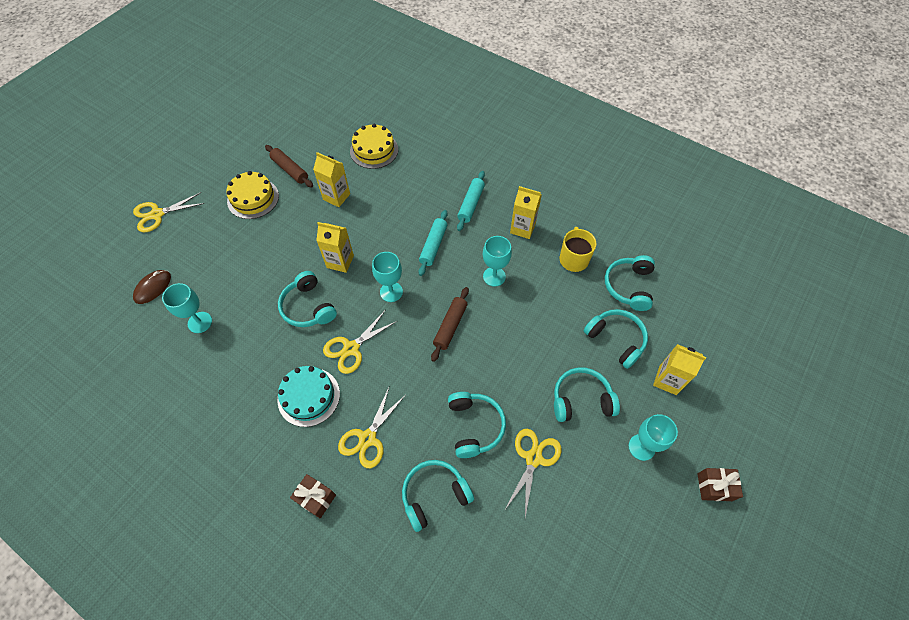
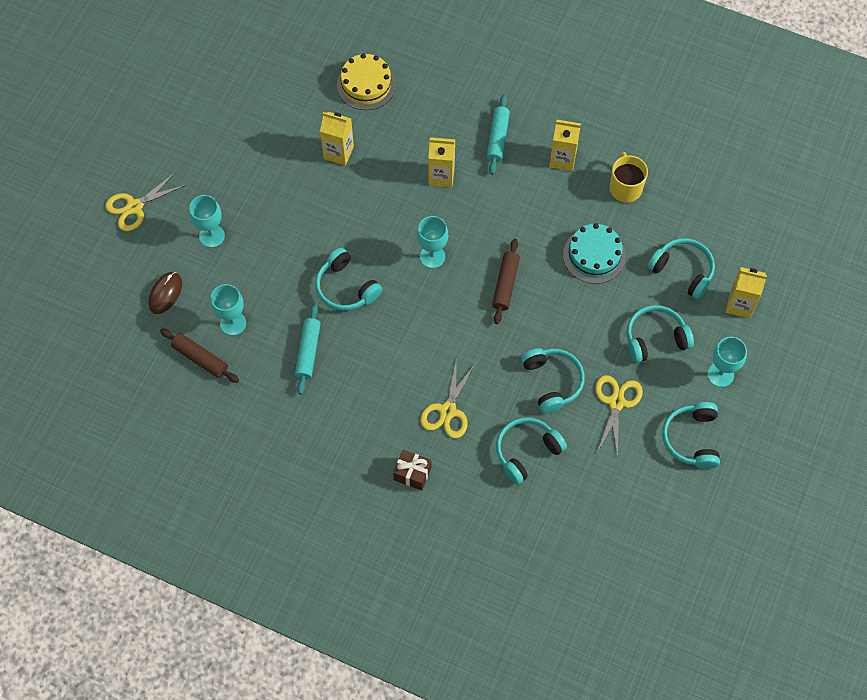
camera: 10 degrees left, 5 degrees up
(253, 198) = (240, 169): yellow cake -> none
(290, 170) = (272, 126): brown rolling pin -> brown rolling pin (200, 358)
(308, 396) = (376, 381): turquoise cake -> turquoise cake (594, 255)
(340, 261) = (366, 231): yellow carton -> yellow carton (441, 176)
(351, 348) = (406, 324): yellow scissors -> none
(433, 245) = (466, 195): turquoise rolling pin -> turquoise rolling pin (308, 352)
(494, 276) = (541, 221): turquoise goblet -> turquoise goblet (212, 236)
(628, 286) = (689, 210): turquoise headphones -> turquoise headphones (691, 439)
(714, 487) = (793, 400): brown gift -> none

